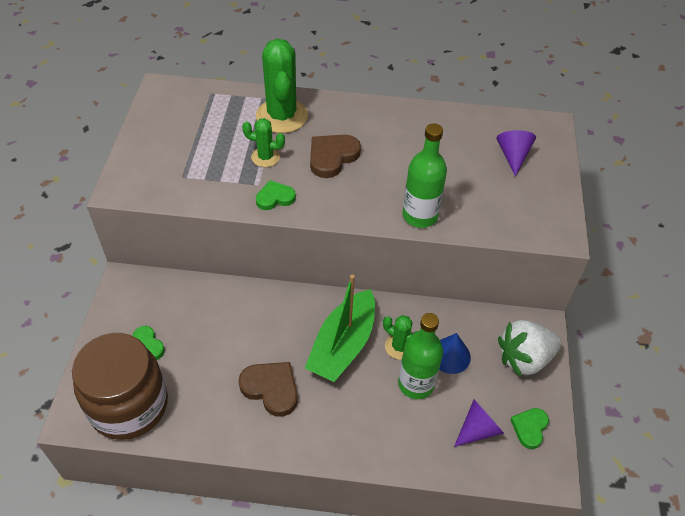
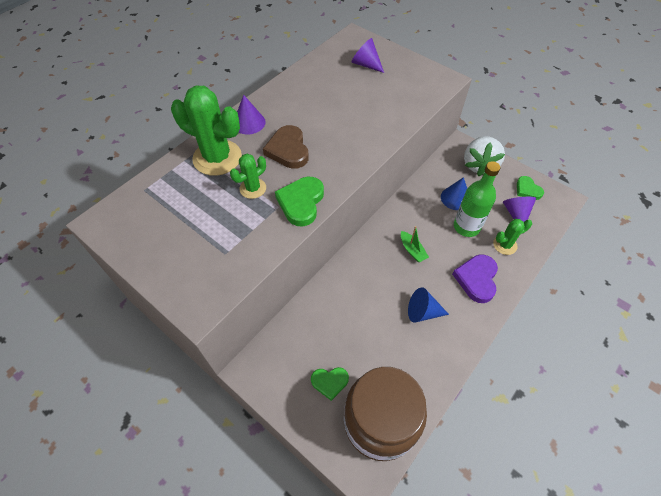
camera: 55 degrees left, 5 degrees up
(271, 389) = (422, 312): brown heart -> blue cone
(275, 198) = (301, 202): green heart -> green heart, size x1.55
(343, 113) = (249, 123): none -> purple cone
(343, 345) = (412, 250): green boat -> green boat, size x0.44
(349, 423) = (476, 279): none -> purple heart
(399, 346) = (433, 220): green cactus -> green cactus (505, 245)
(420, 216) = (382, 132): green bottle -> none

